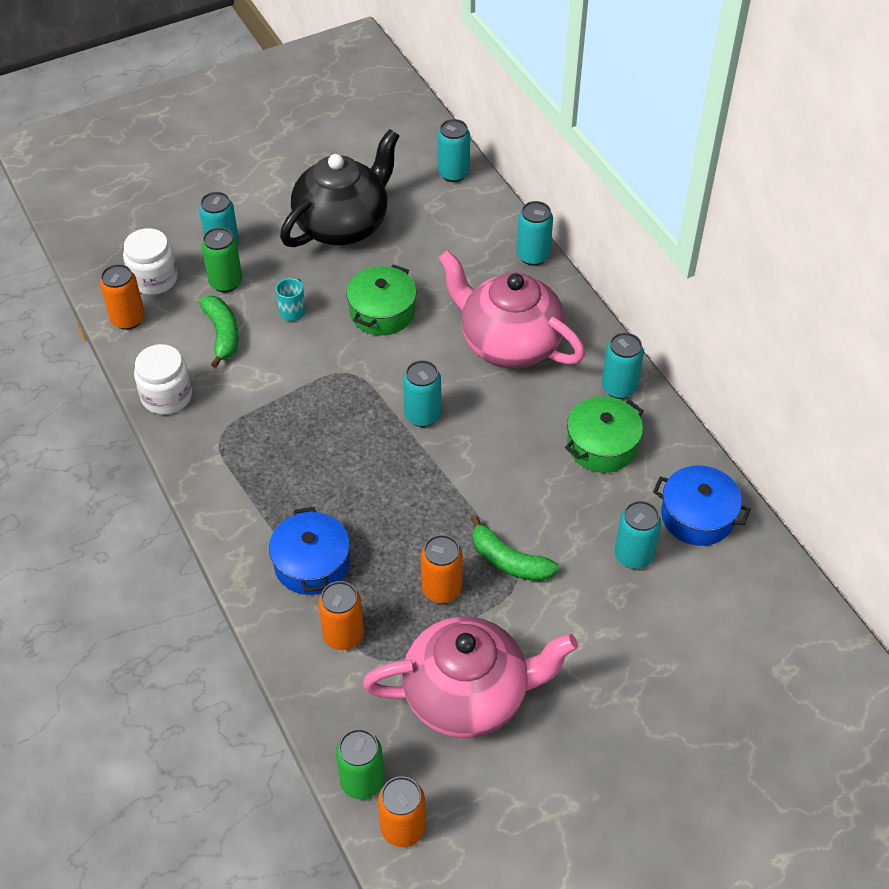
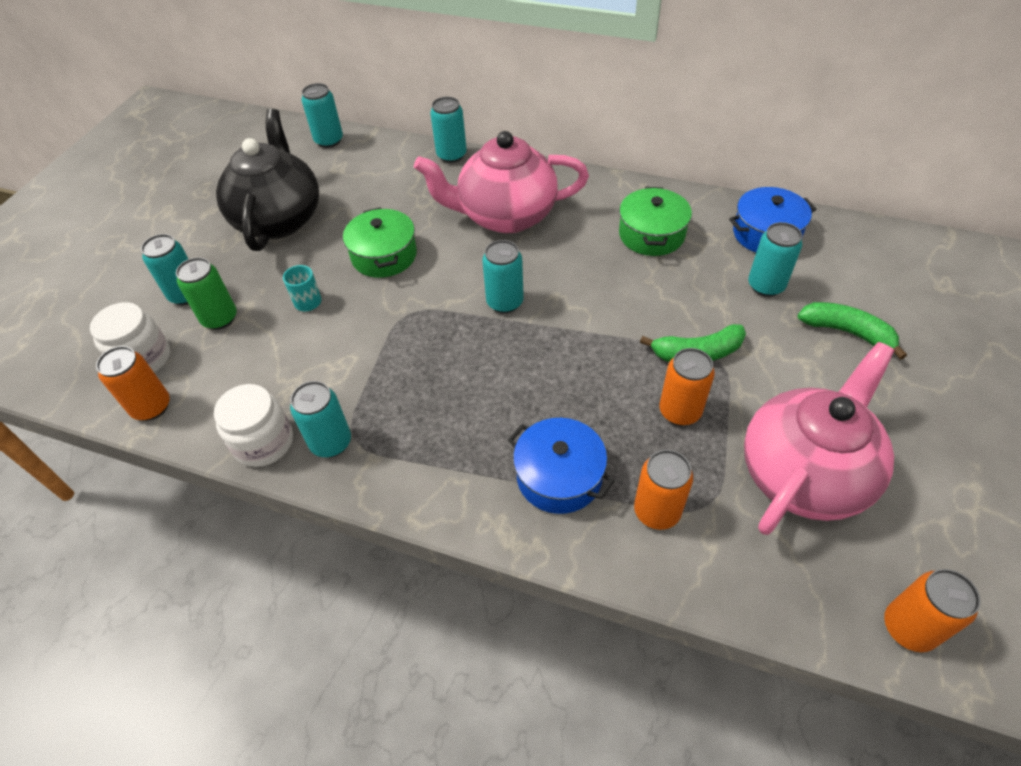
camera: 40 degrees left, 0 degrees up
(222, 334) = (262, 358): green banana -> green banana (847, 332)
(362, 781) = (829, 620): green can -> none
(619, 388) = (613, 194): turquoise can -> turquoise can (331, 442)

